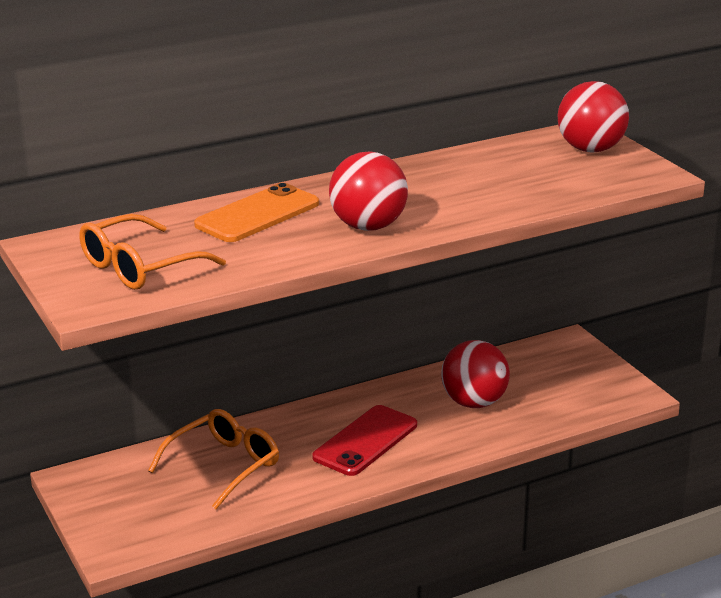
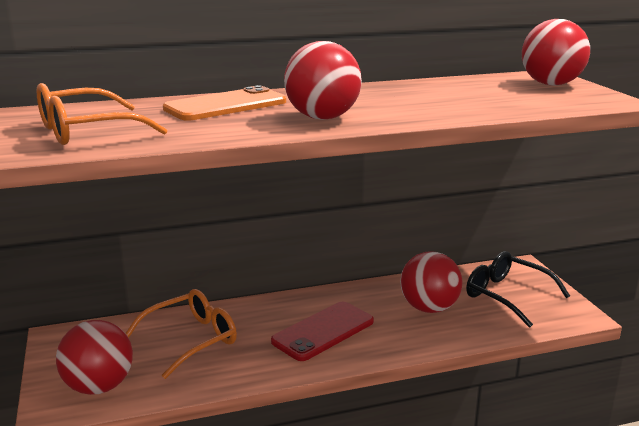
camera: 10 degrees right, 5 degrees down
(149, 525) = (99, 386): none -> red ball
(557, 379) = (507, 295): none -> black glasses

